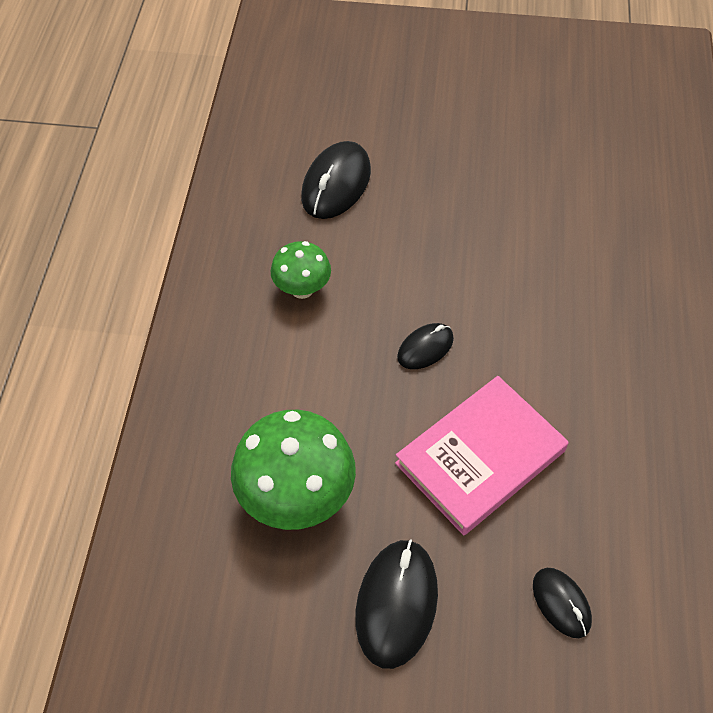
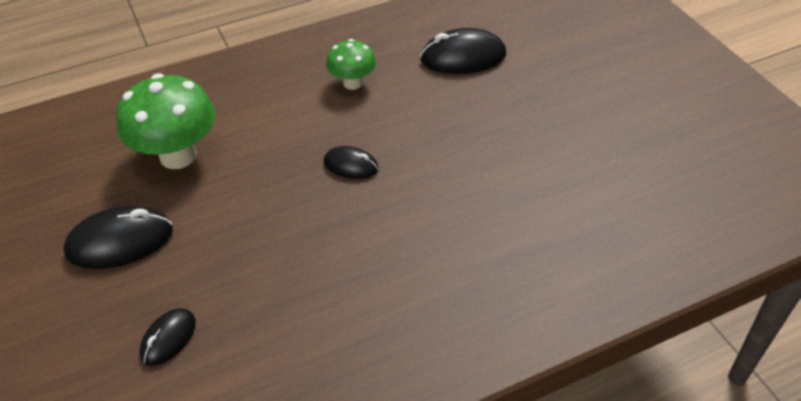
camera: 60 degrees right, 10 degrees down
(480, 457) = (272, 237): pink book -> none

